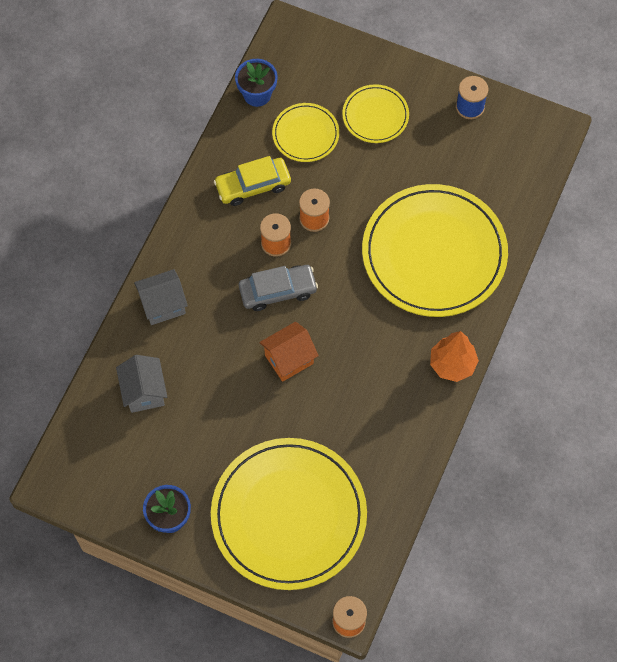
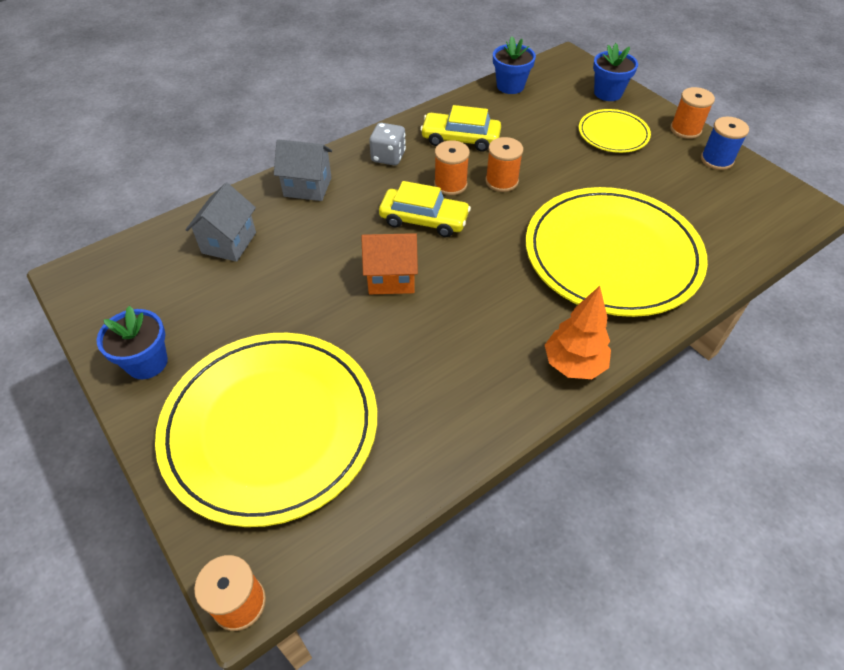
camera: 30 degrees right, 15 degrees down
(206, 238) = (388, 157): none -> grey dice
(278, 291) = (424, 220): grey car -> yellow car
(305, 134) = (536, 123): yellow plate -> none
(347, 62) = (608, 93): none -> blue flower pot
(431, 80) = (685, 129): none -> orange spool

